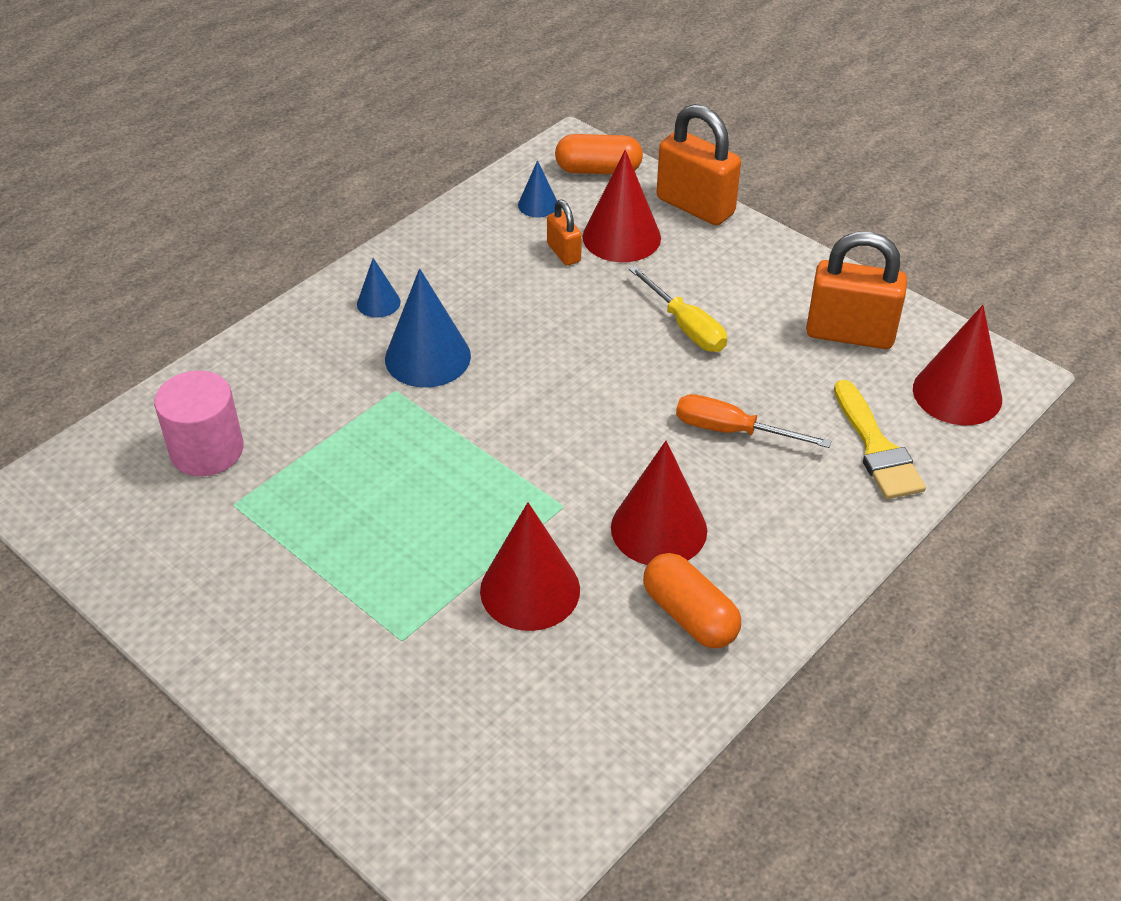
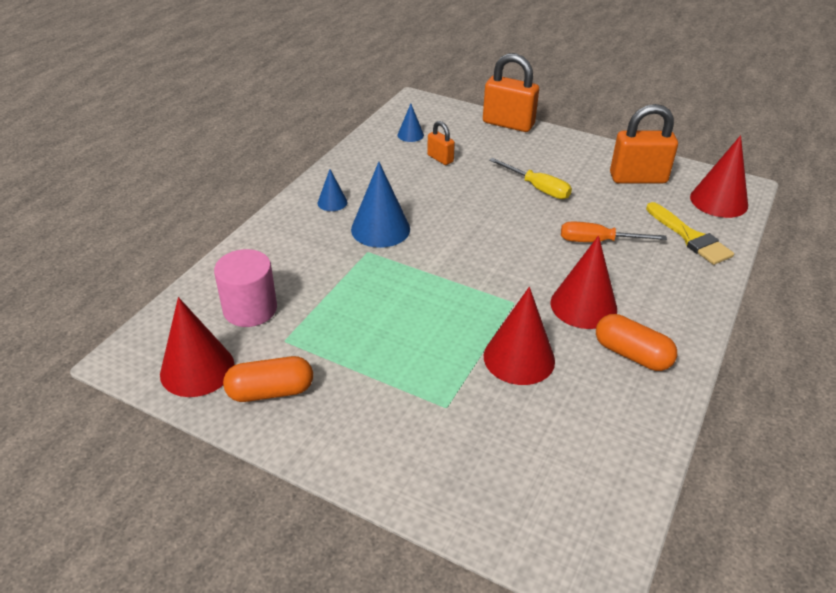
camera: 15 degrees left, 5 degrees down
(598, 170) = (439, 112): orange capsule -> orange capsule (270, 391)
(621, 237) = (472, 145): red cone -> red cone (197, 369)

